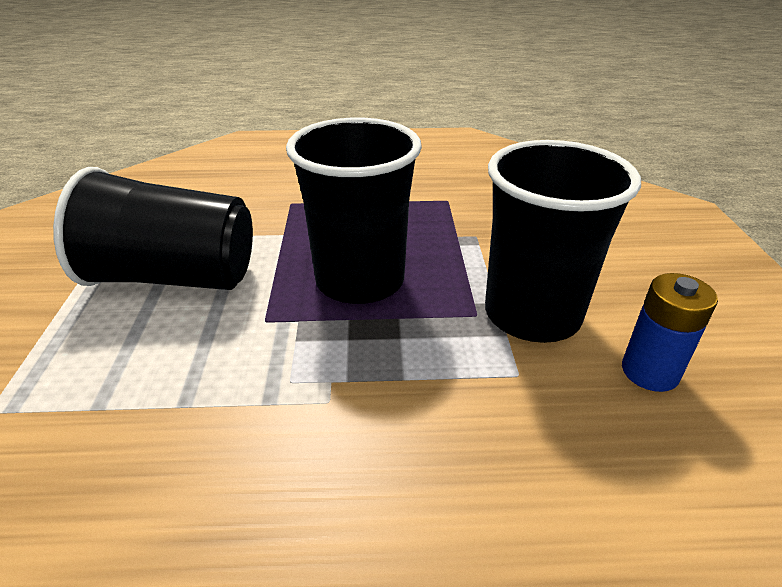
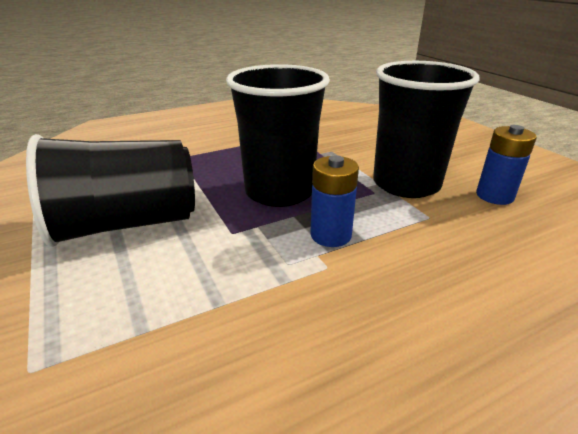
camera: 25 degrees left, 5 degrees down
(368, 360) = (331, 235): none -> blue battery

